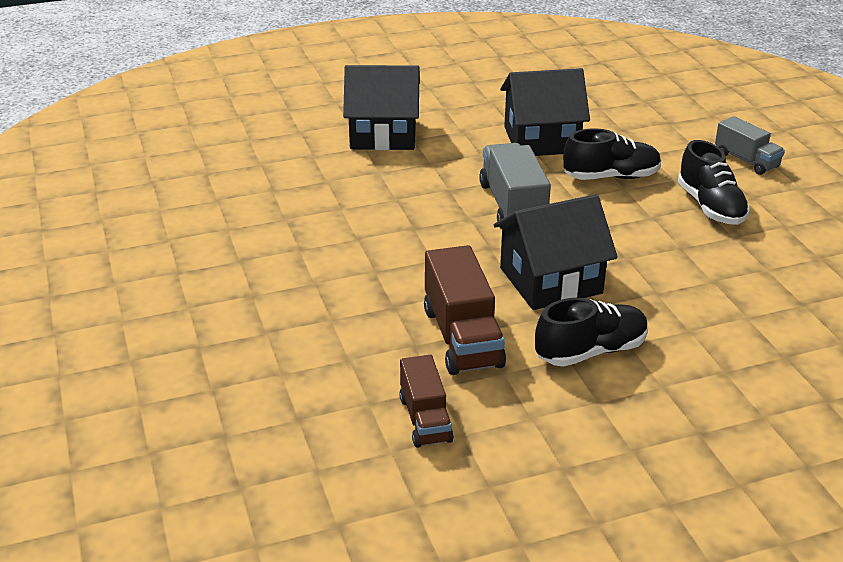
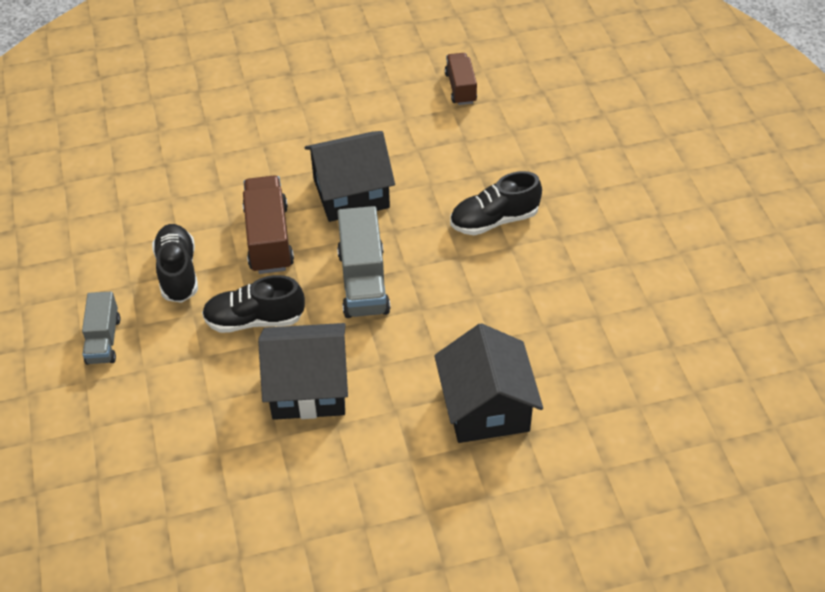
camera: 175 degrees left, 15 degrees up
(383, 134) = (486, 407): black house -> black house turned 75 degrees clockwise
(462, 337) = (429, 145): brown truck -> brown truck (269, 239)
(590, 351) = (340, 130): black shoe -> black shoe (494, 220)
(746, 160) = (103, 340): grey truck -> grey truck turned 150 degrees counterclockwise

